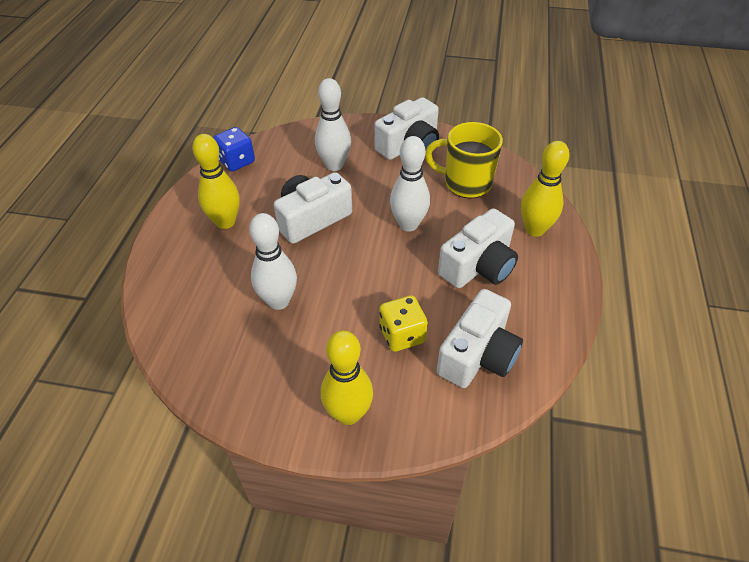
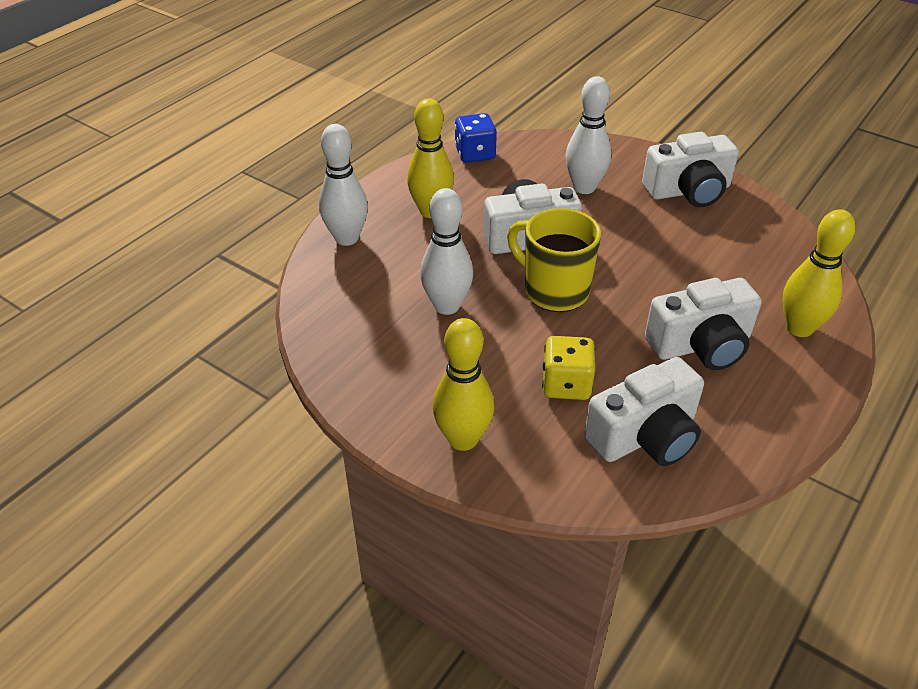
camera: 25 degrees right, 5 degrees down
(408, 224) = (638, 275): white bowling pin -> white bowling pin (347, 238)
(465, 183) = (737, 251): yellow mug -> yellow mug (554, 290)

